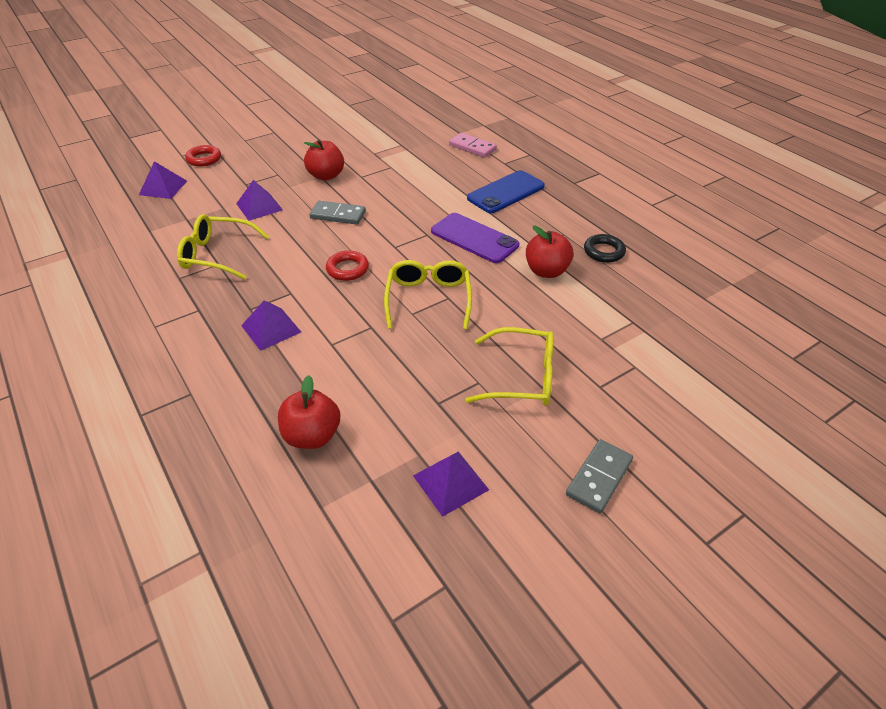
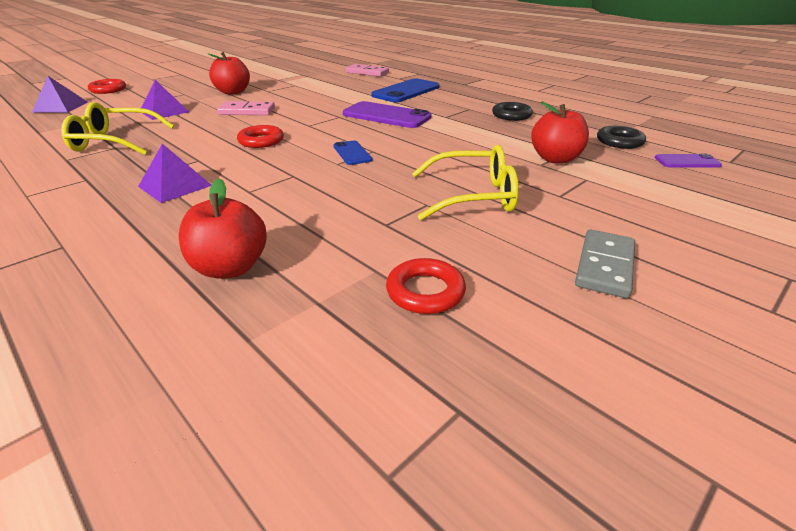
camera: 10 degrees left, 10 degrees down
(338, 215) = (247, 111): grey domino -> pink domino
(428, 299) = (352, 153): yellow glasses -> blue phone
(450, 482) = (425, 291): purple pyramid -> red ring
(546, 271) = (464, 129): red apple -> red apple (555, 159)
(696, 312) = (619, 141): none -> black ring
(748, 353) = (687, 162): none -> purple phone

